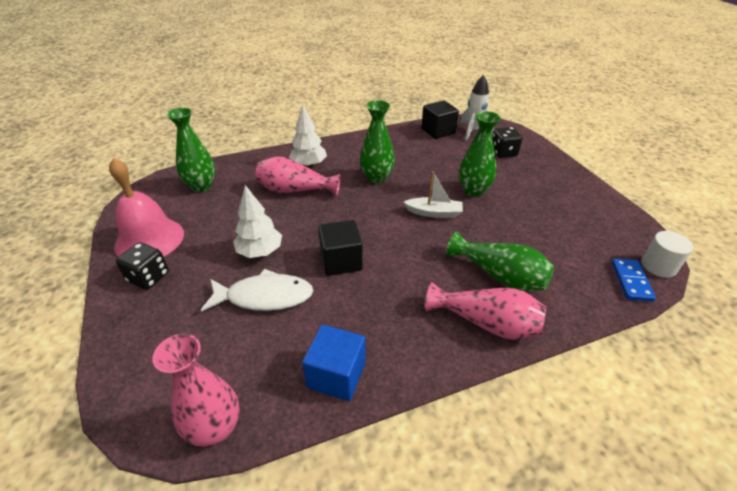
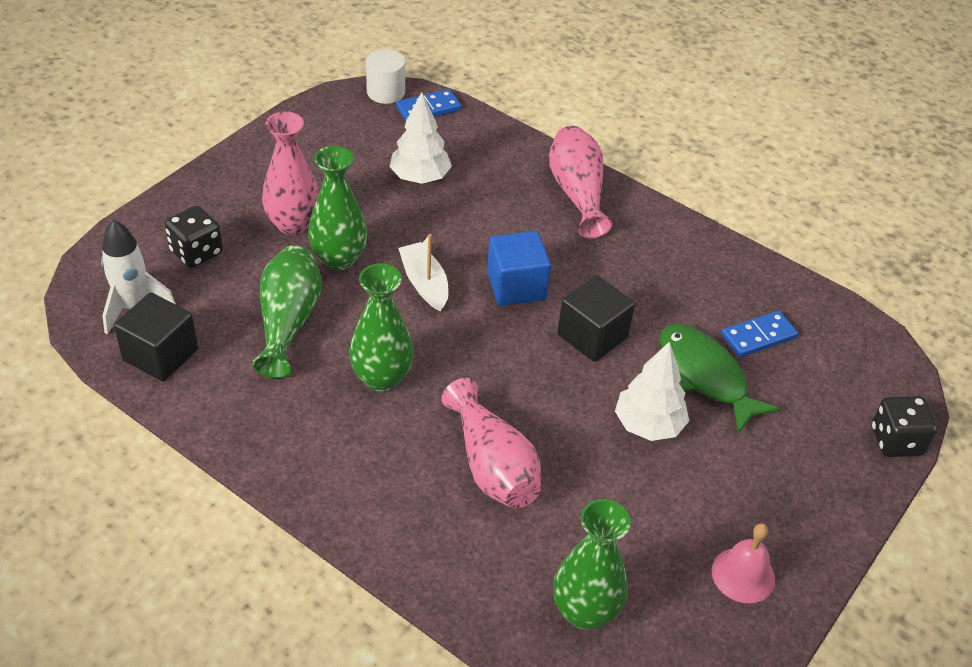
camera: 125 degrees left, 5 degrees up
(148, 277) = (790, 514): black dice -> black dice (896, 441)
(149, 239) = (743, 575): pink bell -> pink bell, size x0.55
(215, 428) = (851, 325): pink vase -> pink vase (293, 224)
(264, 297) = (705, 376): white fish -> green fish
(265, 349) = (758, 336): none -> blue domino
(309, 165) = (406, 490): white tree -> white tree (420, 177)
(336, 375) = (731, 272): blue cube -> blue cube (516, 286)
(500, 276) = (500, 198): green vase -> green vase (288, 322)

